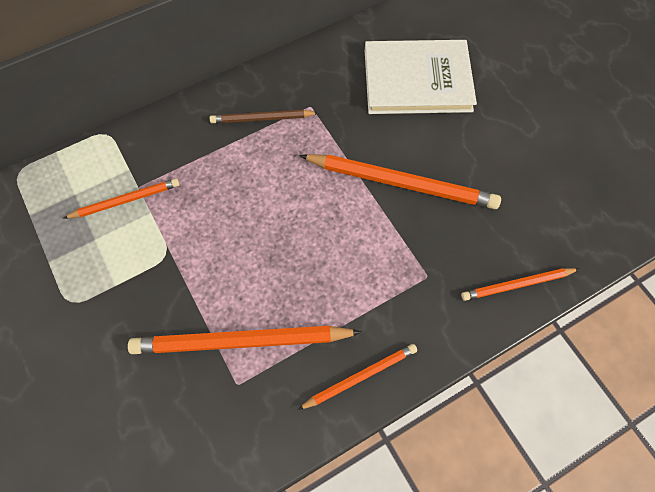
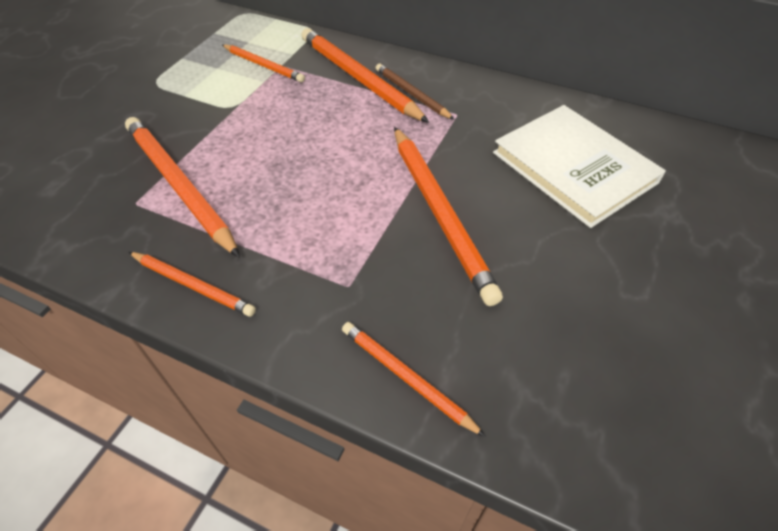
camera: 55 degrees right, 15 degrees down
(210, 141) = (359, 78): none -> orange pencil

